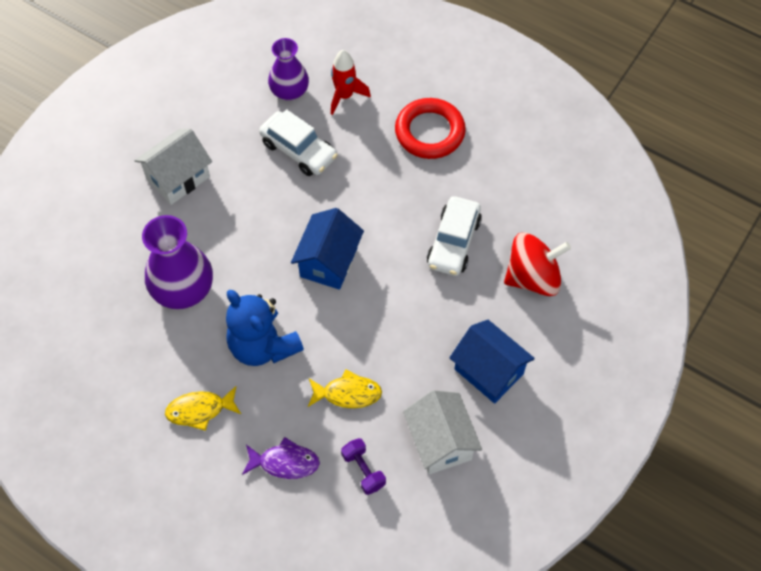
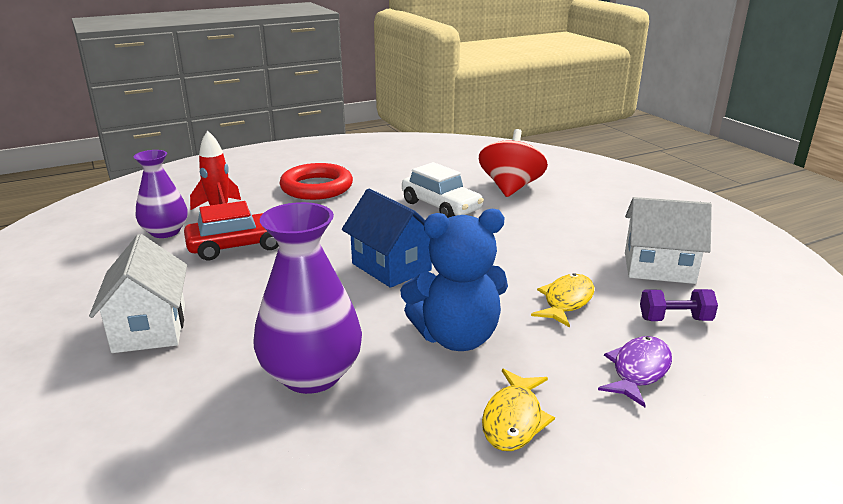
camera: 60 degrees left, 35 degrees down
(298, 150) = (239, 246): white car -> red car
(488, 371) = (592, 227): blue house -> none

